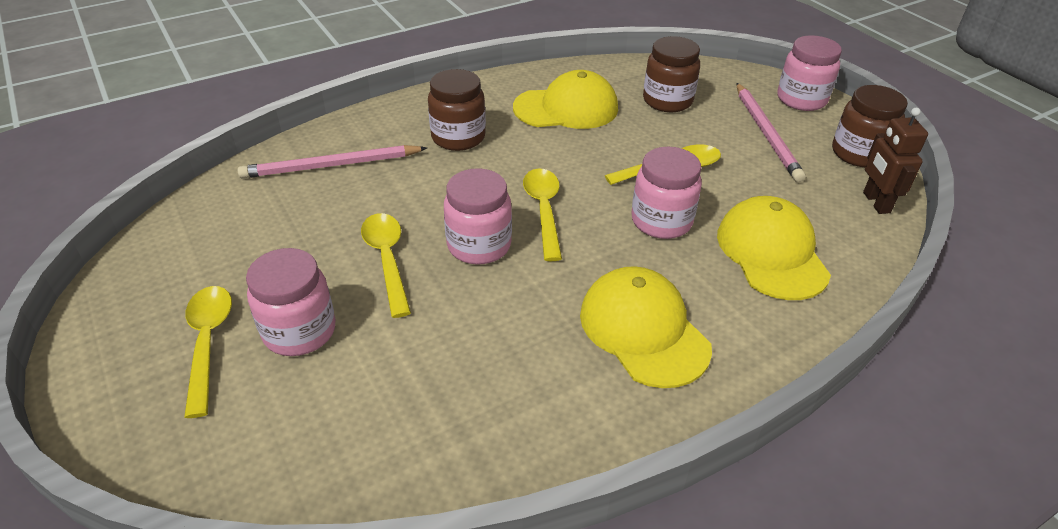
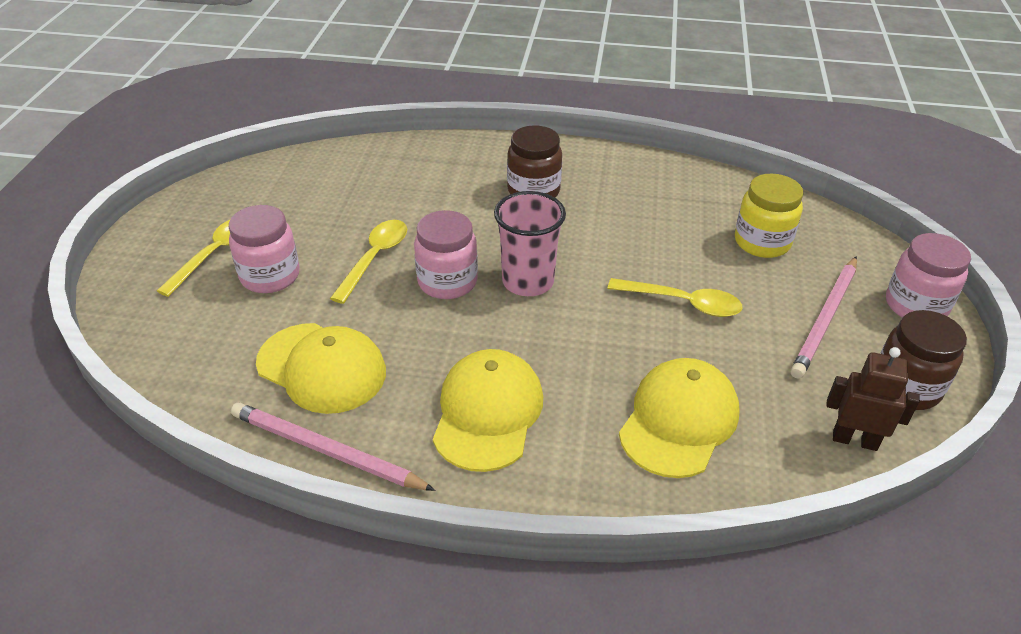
camera: 40 degrees right, 0 degrees up
(332, 165) = (417, 171): pink pencil -> pink pencil (327, 451)
(544, 210) = (528, 281): yellow spoon -> pink cup
(566, 108) = (655, 207): yellow cap -> yellow cap (322, 368)
(661, 221) = (613, 341): pink jar -> none
(667, 101) = (762, 242): brown jar -> yellow jar
(876, 202) = (854, 440): brown robot -> brown robot turned 75 degrees clockwise

